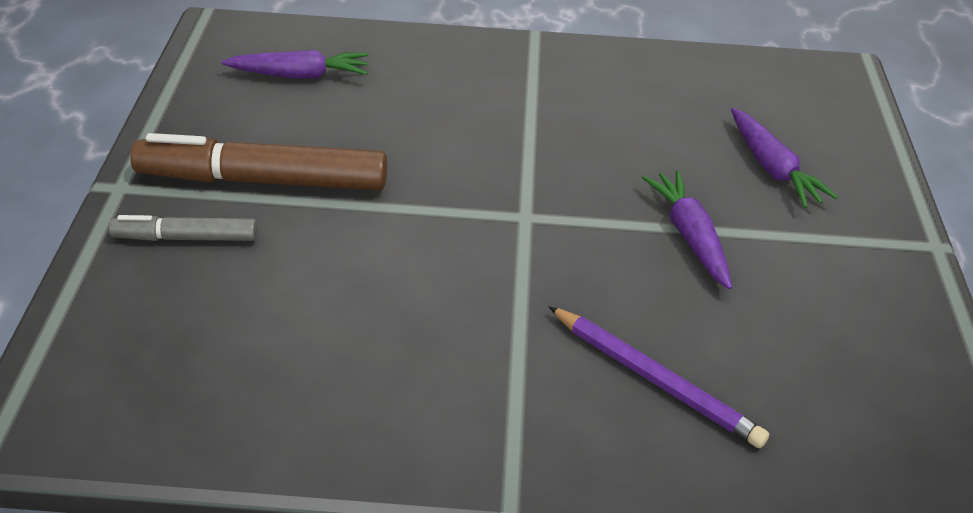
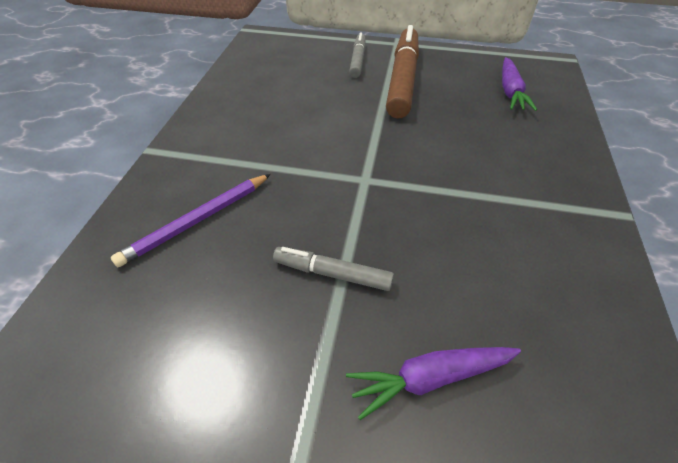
camera: 100 degrees right, 5 degrees up
(689, 235) = (332, 274): purple carrot -> grey marker

